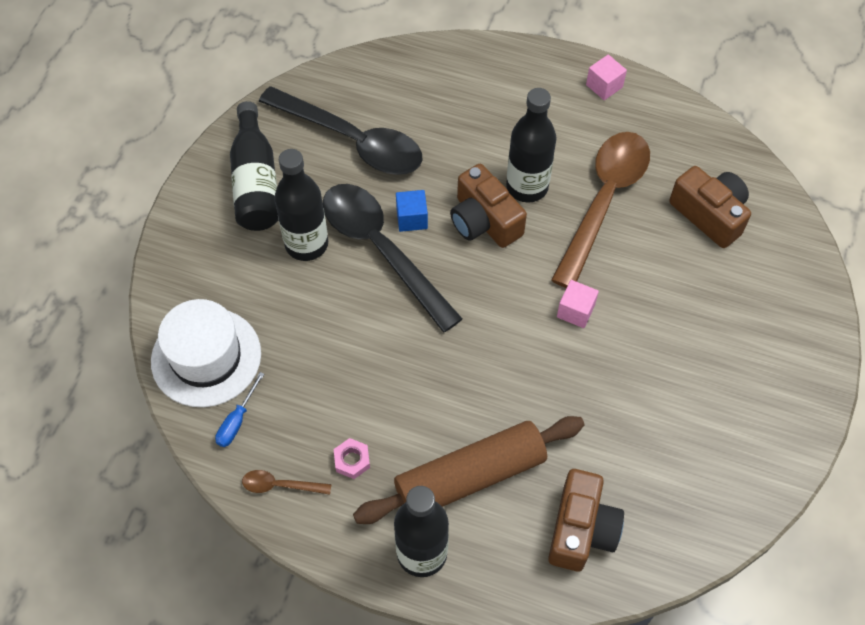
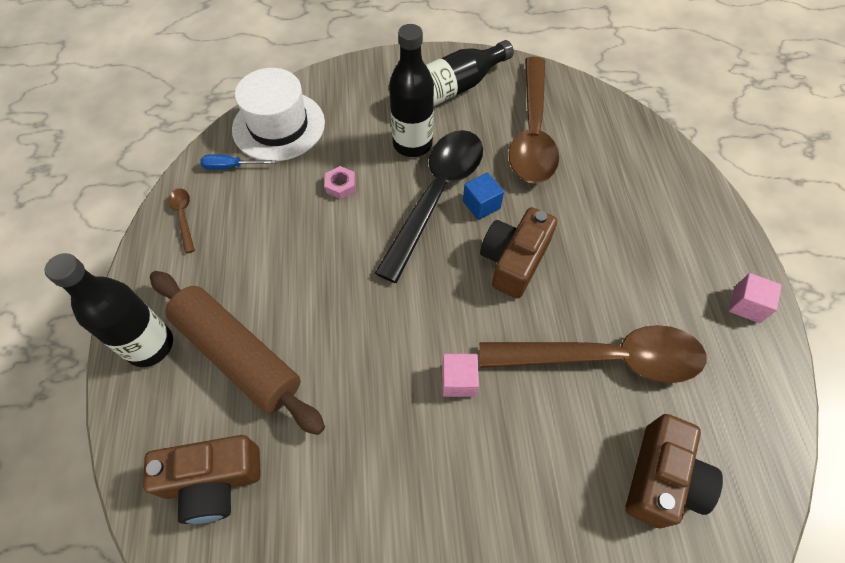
camera: 65 degrees right, 0 degrees up
(352, 460) = (223, 257): pink nut -> pink nut (341, 185)
(353, 141) = (532, 133): black spoon -> brown spoon
(527, 187) = (575, 281): black bottle -> none

